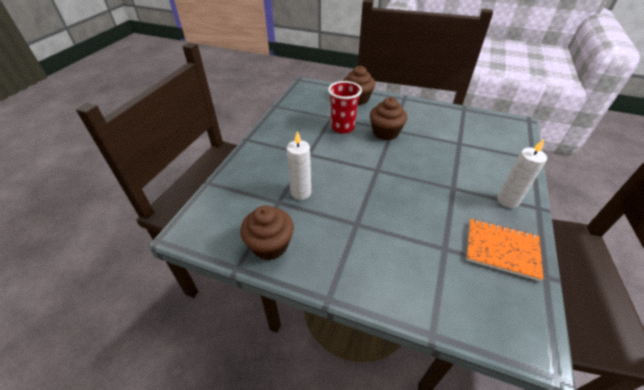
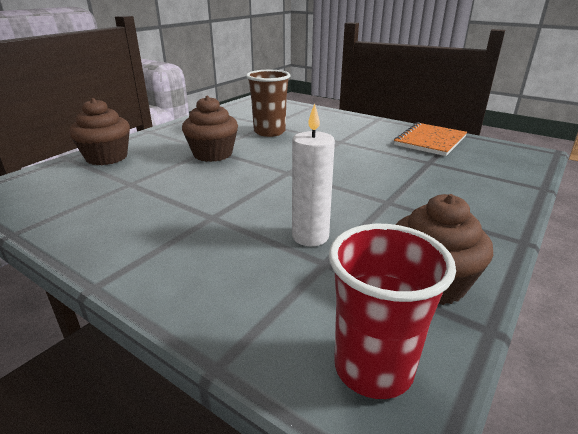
camera: 75 degrees left, 15 degrees down
(342, 127) = (169, 179): red cup -> red cup (373, 368)
(444, 147) = (269, 132): none -> brown cup
(507, 200) = (366, 126): white candle -> none

